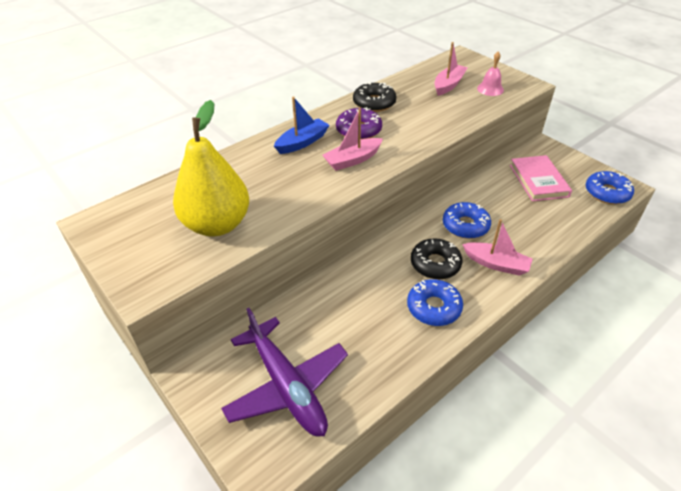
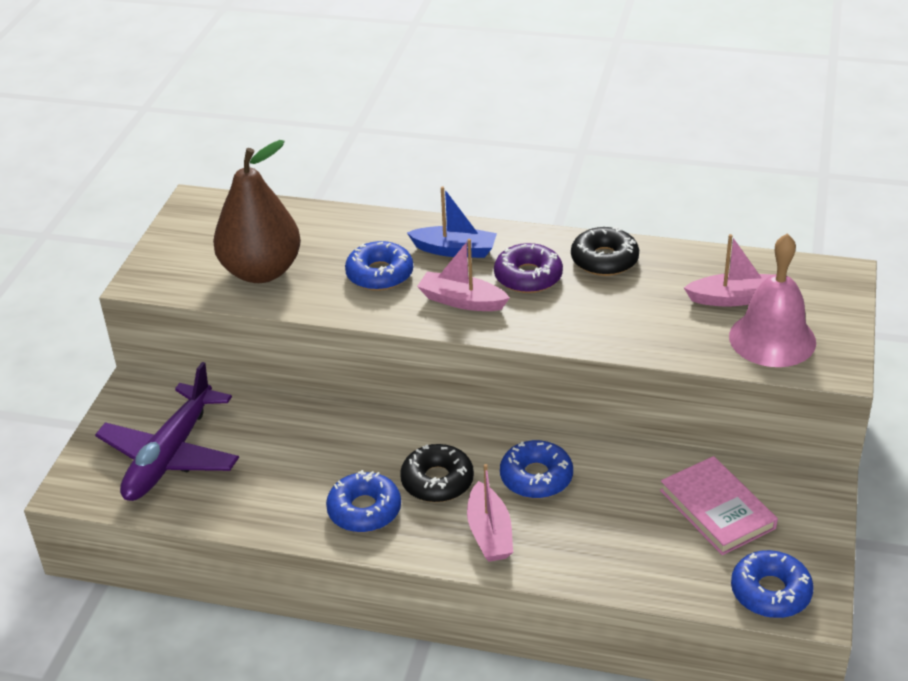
camera: 55 degrees right, 5 degrees down
(217, 224) = (261, 271): yellow pear -> brown pear
(288, 178) = (380, 274): none -> blue donut
(490, 89) = (772, 339): pink bell -> pink bell, size x1.88
(538, 181) = (717, 509): pink book -> pink book turned 75 degrees counterclockwise

